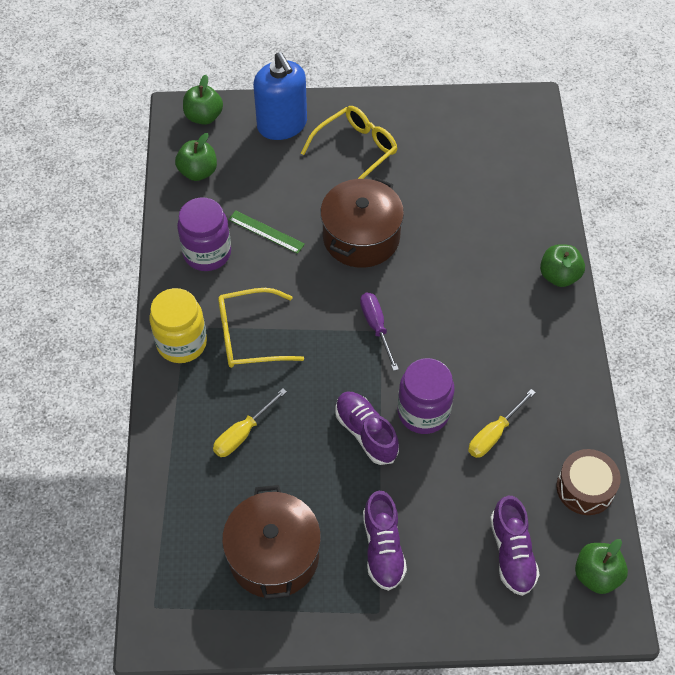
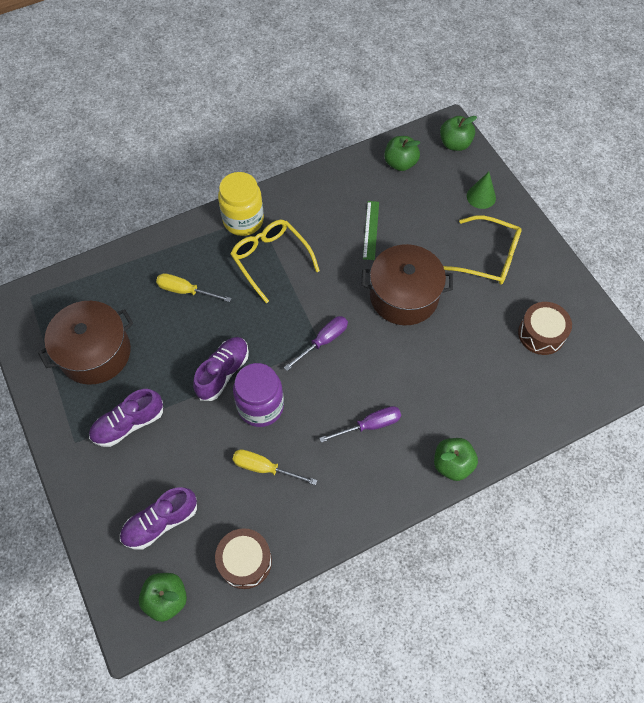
camera: 65 degrees right, 5 degrees up
(207, 253) = (329, 201): purple jar -> none
(282, 125) = (481, 196): blue soap dispenser -> green cone
(460, 149) = (541, 334): none -> brown drum
(489, 325) = (369, 425): none -> purple screwdriver

